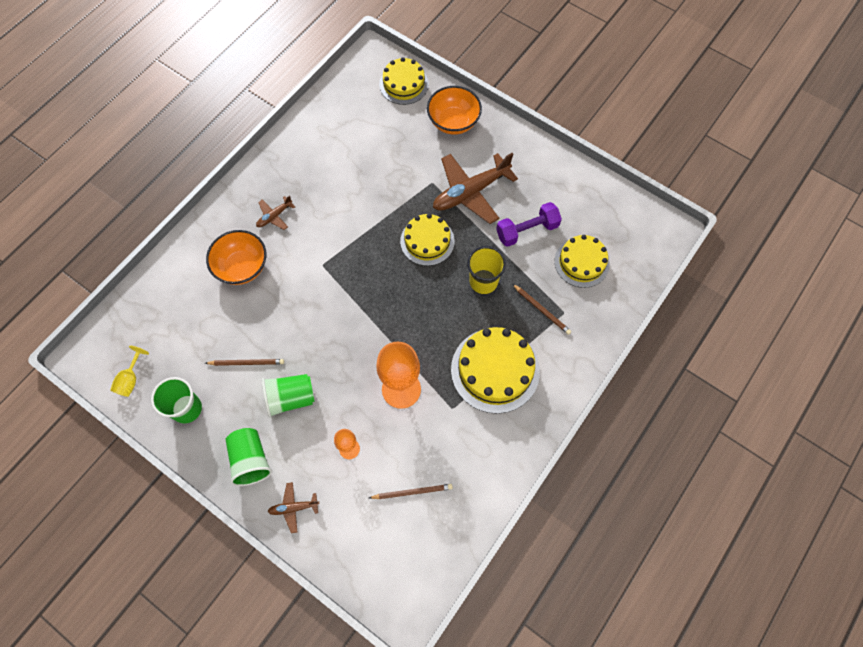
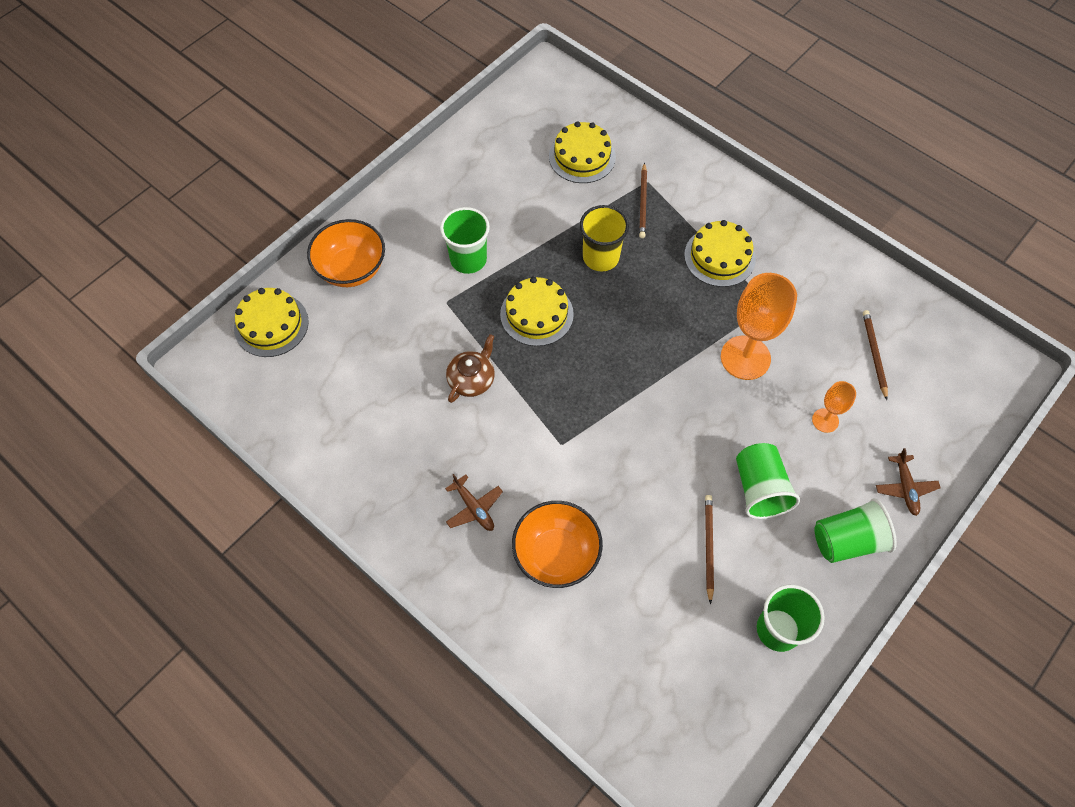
camera: 85 degrees left, 5 degrees down
(130, 379) = (734, 717): yellow goblet -> none
(370, 205) = (472, 379): none -> brown teapot
(470, 192) = (468, 259): brown plane -> green cup
(495, 370) = (719, 257): yellow cake -> yellow cake, size x0.66
(527, 230) = (532, 205): purple dumbbell -> none
(542, 310) = (643, 202): brown pencil -> brown pencil turned 135 degrees clockwise

